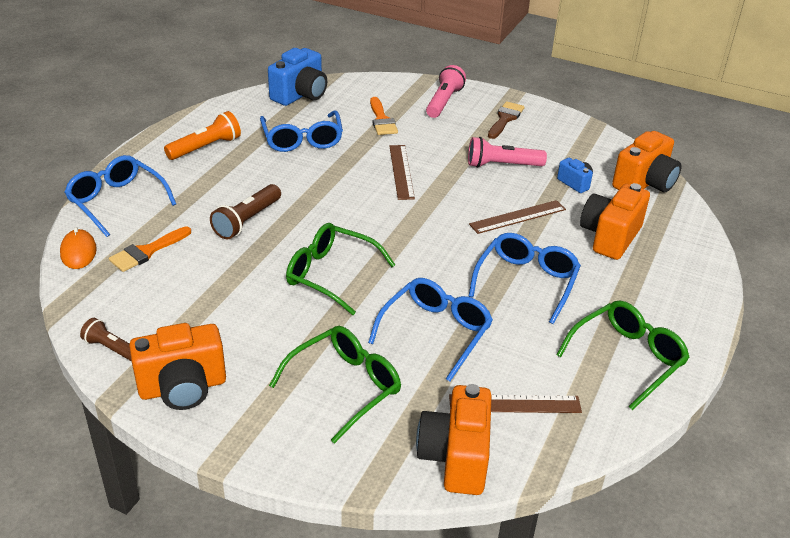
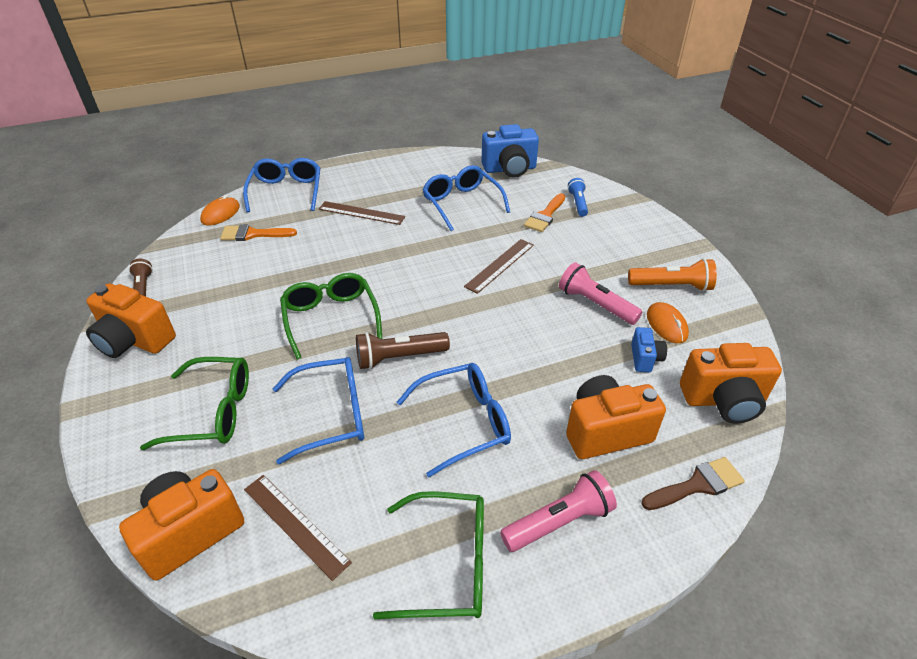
camera: 45 degrees right, 5 degrees up
(206, 147) = (390, 180): orange flashlight -> orange flashlight (671, 286)
(247, 221) = (338, 246): brown flashlight -> brown flashlight (399, 357)
(302, 139) = (462, 204): blue glasses -> blue glasses turned 120 degrees clockwise
(392, 100) = (578, 203): none -> blue flashlight
(444, 102) = (621, 224): pink flashlight -> pink flashlight (559, 522)
(505, 119) = (659, 264): brown brush -> brown brush (697, 485)
(517, 217) = (542, 358): brown ruler -> brown ruler (361, 213)
(560, 156) = (666, 325): none -> orange mouse

